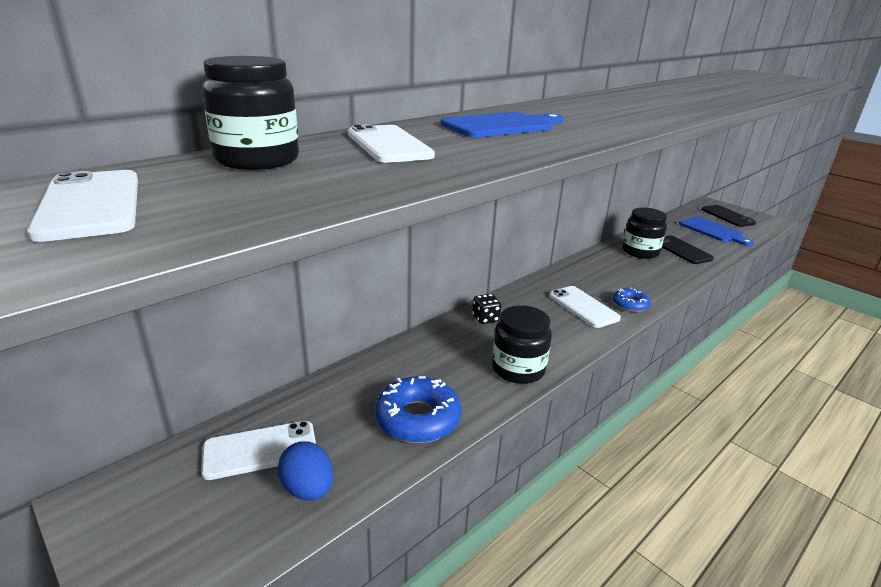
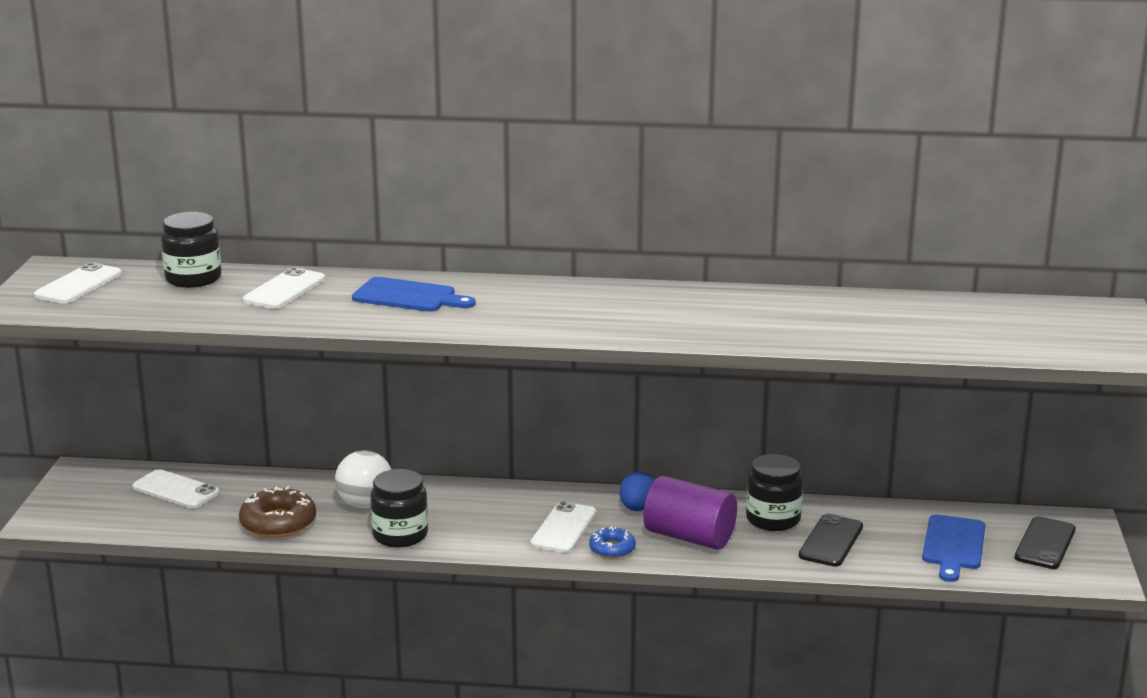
camera: 50 degrees right, 5 degrees down
(308, 489) = (165, 519): blue egg -> blue egg (637, 508)
(418, 418) = (278, 523): blue donut -> brown donut
(446, 361) = (365, 504): none -> white ball
(485, 319) = (460, 494): black dice -> none
(638, 278) = (689, 537): none -> purple cylinder

